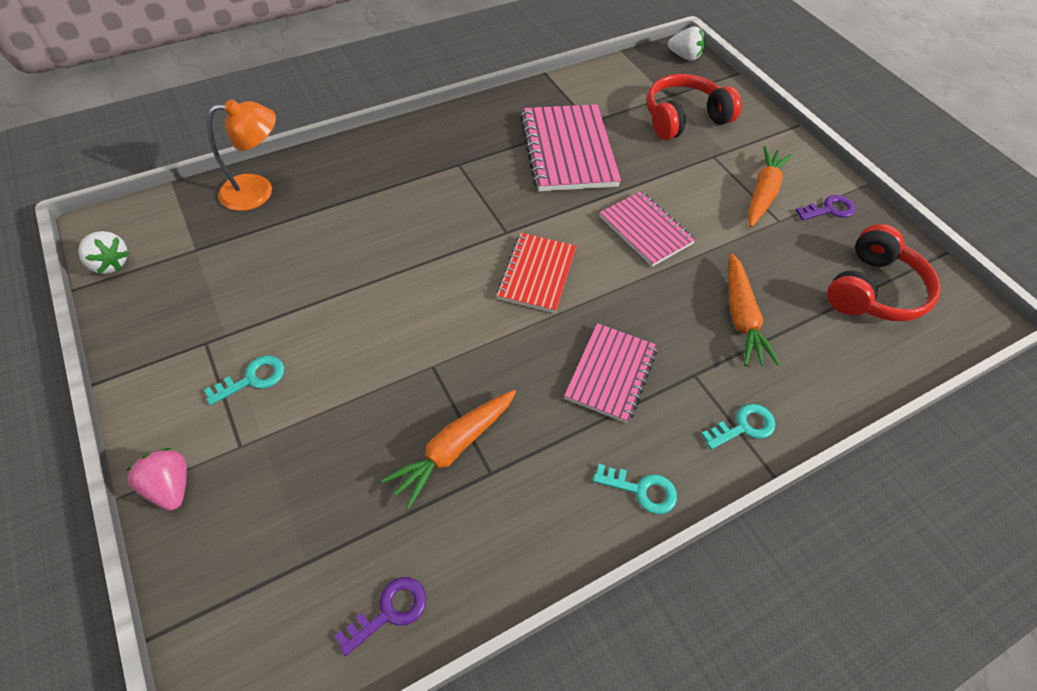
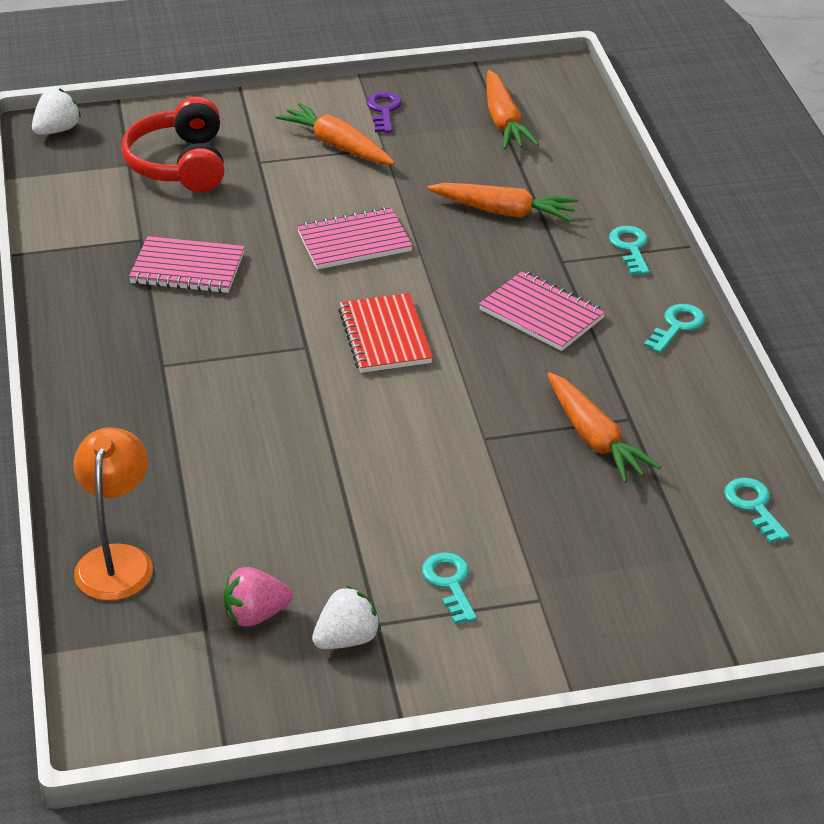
camera: 70 degrees left, 15 degrees down
(110, 263) = (193, 718): white strawberry -> white strawberry (347, 639)
(170, 487) = (575, 657): pink strawberry -> pink strawberry (255, 615)
(389, 611) = (753, 506): purple key -> turquoise key
(537, 274) = (385, 336): red notebook -> red notebook turned 45 degrees clockwise
(568, 150) = (187, 268): pink notebook -> pink notebook, size x0.64
(873, 290) = (504, 121): red headphones -> orange carrot

